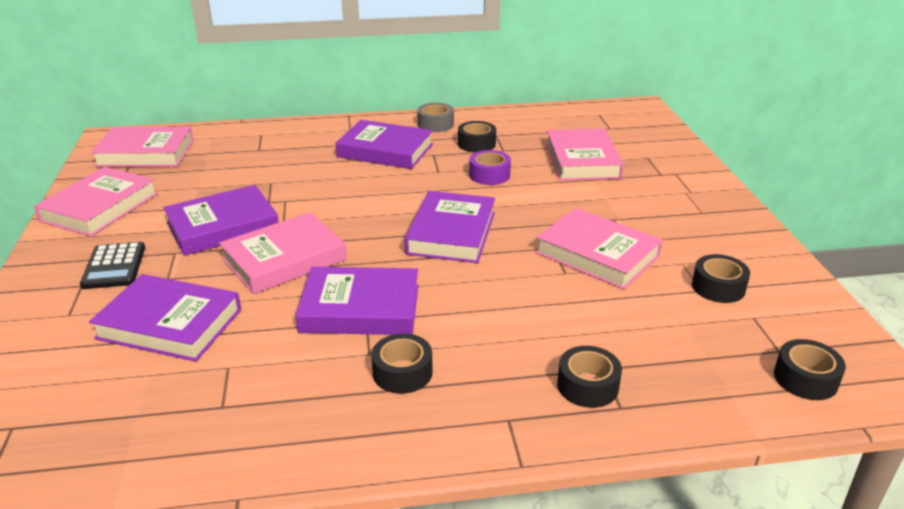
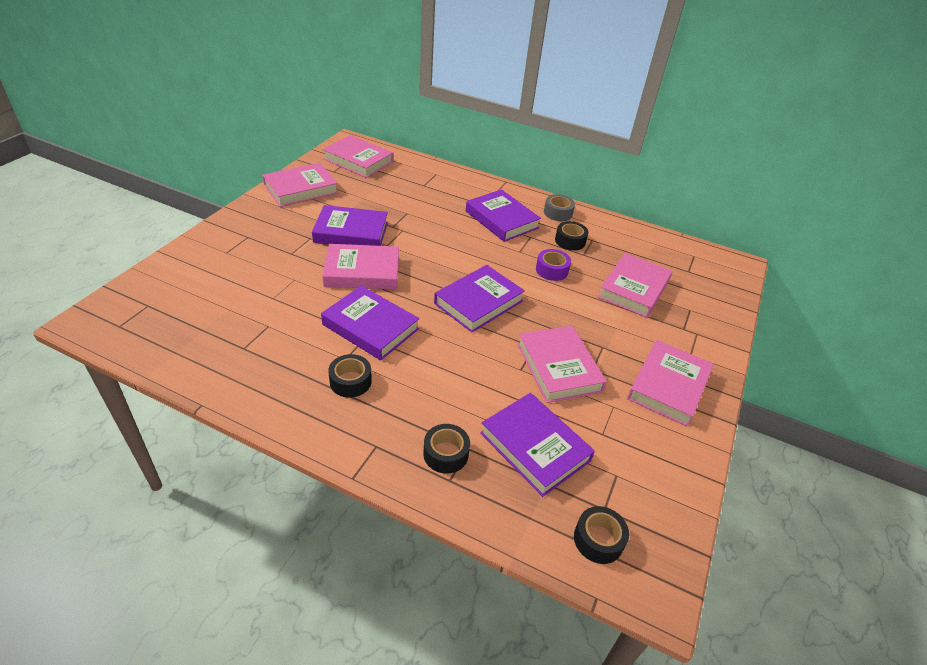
camera: 30 degrees right, 10 degrees up
(114, 266) = (273, 232): black calculator -> none
(170, 324) = (266, 283): purple book -> purple book (534, 447)
(704, 225) = (668, 386): none -> pink book
(718, 287) = (618, 438): black tape -> none

